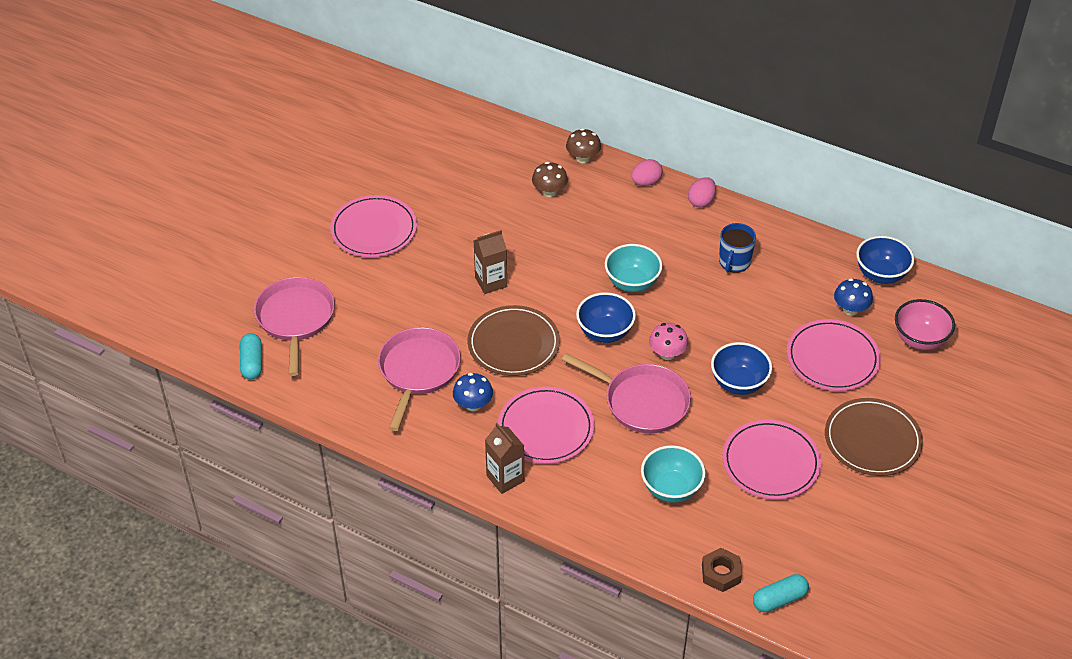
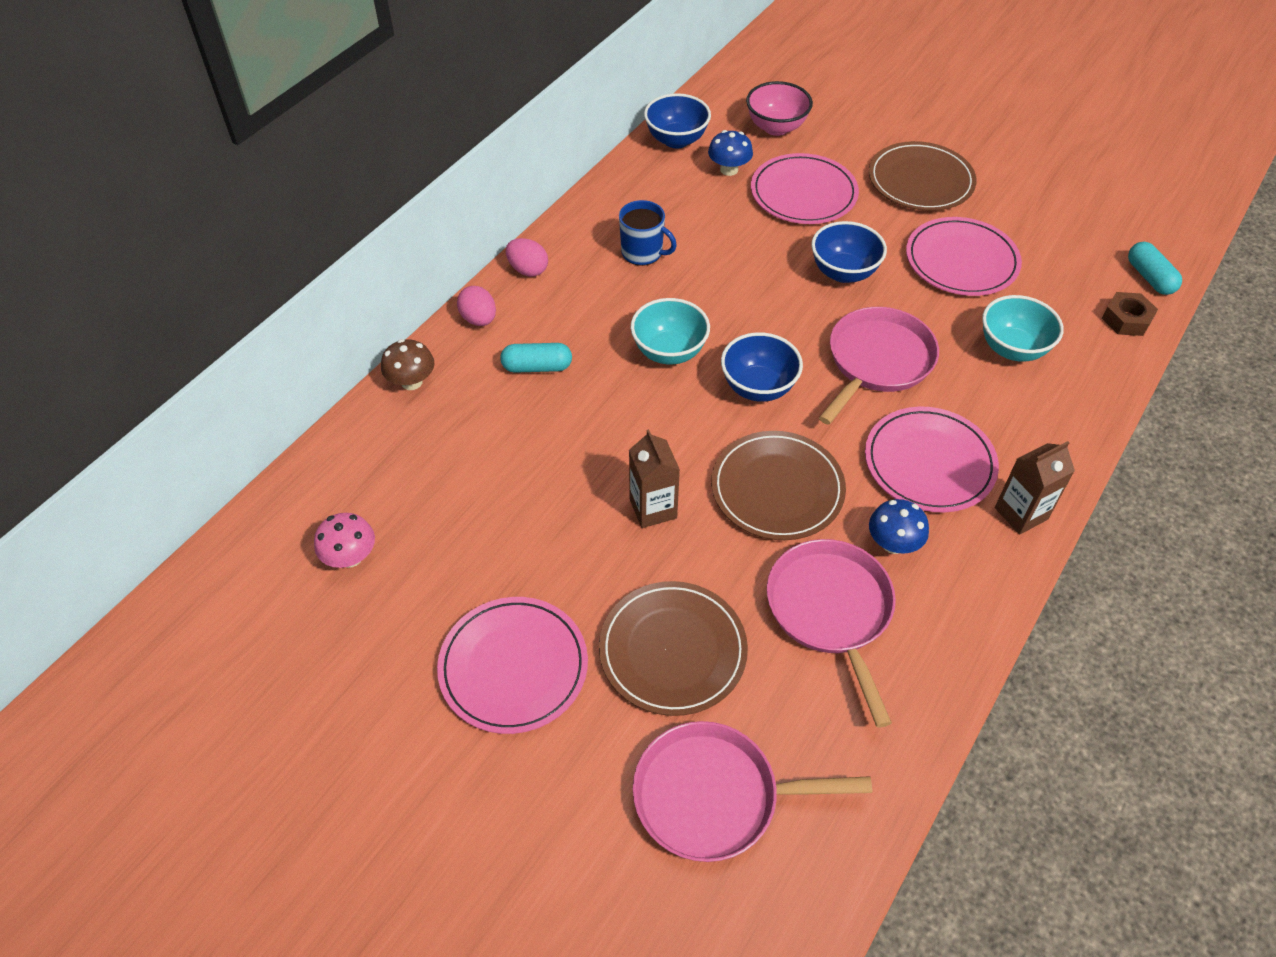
camera: 85 degrees left, 5 degrees up
(252, 363) = (817, 871): turquoise capsule -> turquoise capsule (537, 367)
(387, 297) = (672, 650): none -> brown plate
(418, 371) = (831, 611): pink pan -> pink pan turned 60 degrees clockwise
(549, 192) = (474, 425): brown mushroom -> none
(667, 354) = (796, 330): pink mushroom -> pink mushroom (350, 557)

